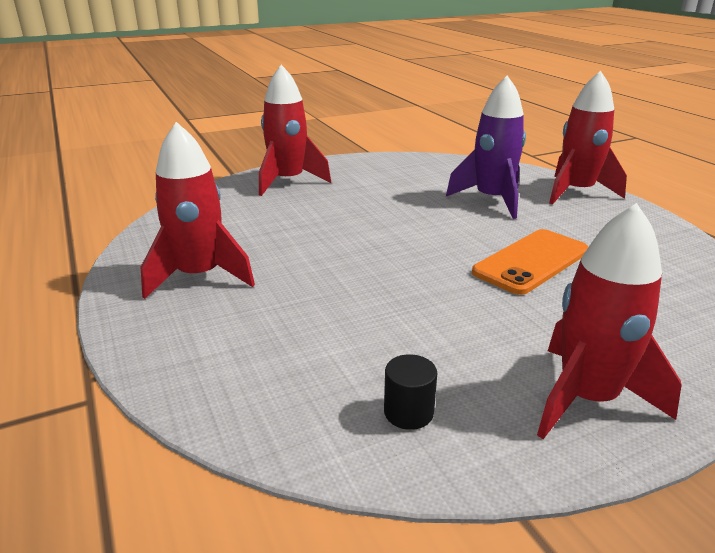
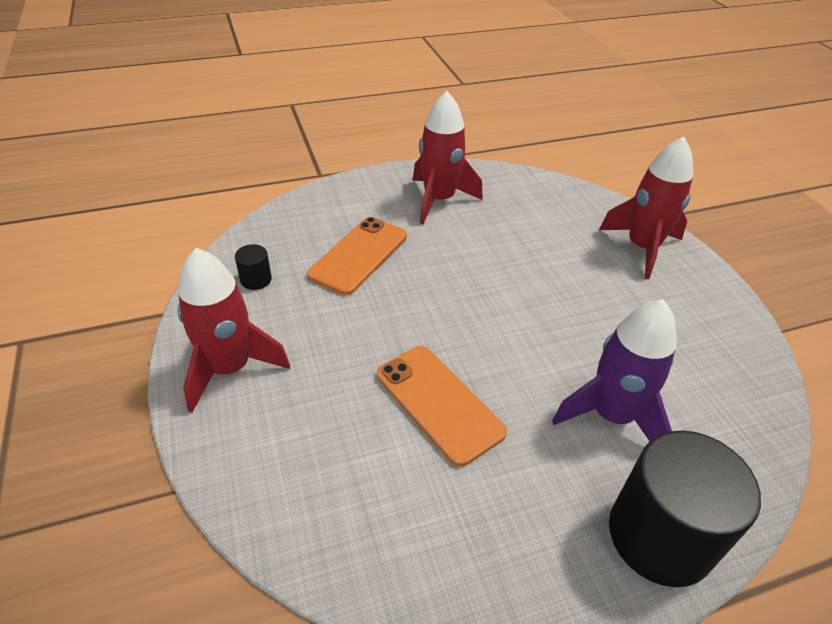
camera: 95 degrees right, 15 degrees up
(328, 325) = (359, 255): none -> orange phone
(576, 192) = (660, 536): red rocket -> black cylinder

